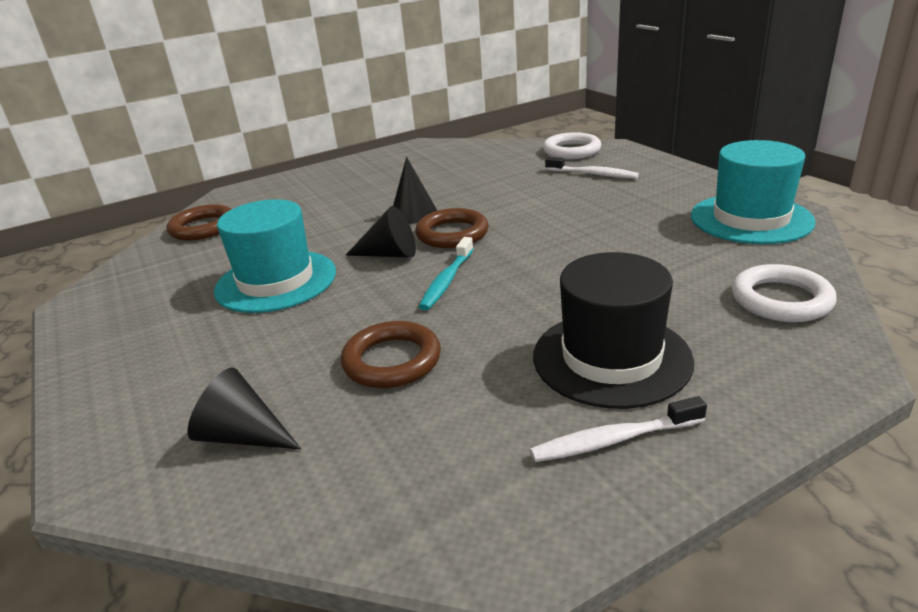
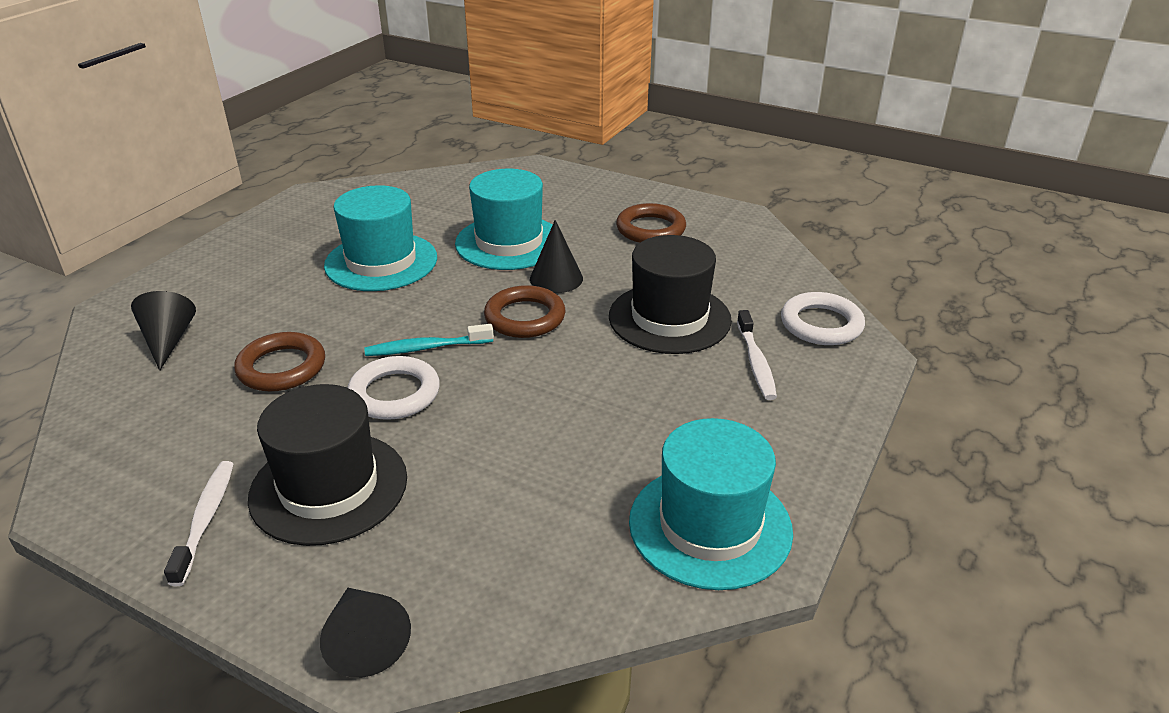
camera: 55 degrees right, 5 degrees up
(203, 228) = (456, 186): brown ring -> brown ring (650, 229)
(334, 221) = (509, 242): none -> turquoise hat
(389, 254) = (460, 298): black cone -> black cone (365, 641)
(515, 187) = (669, 318): none -> black hat
(613, 440) = (205, 519): white toothbrush -> white toothbrush turned 45 degrees clockwise
(781, 300) = (497, 586): white ring -> white ring (394, 393)

